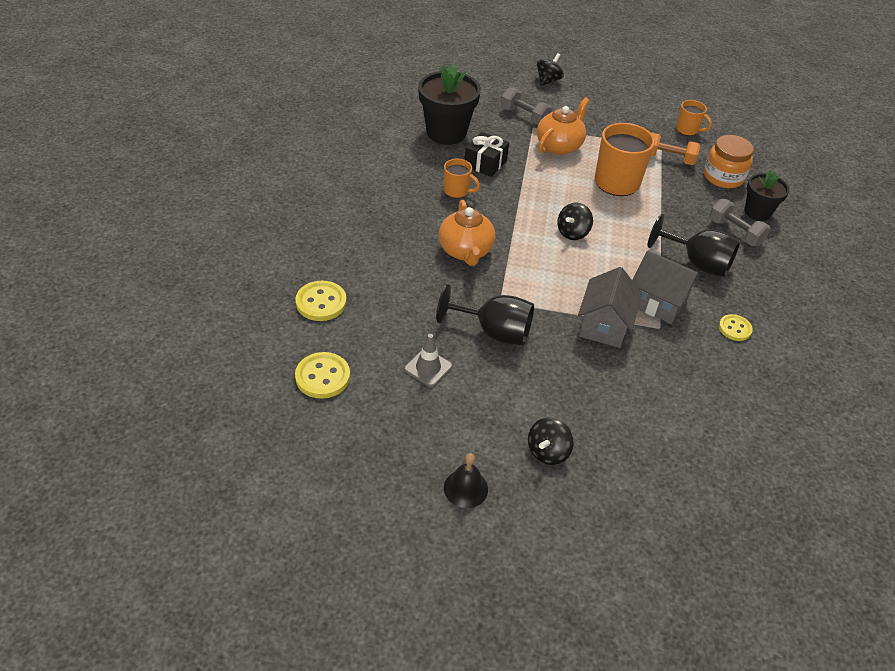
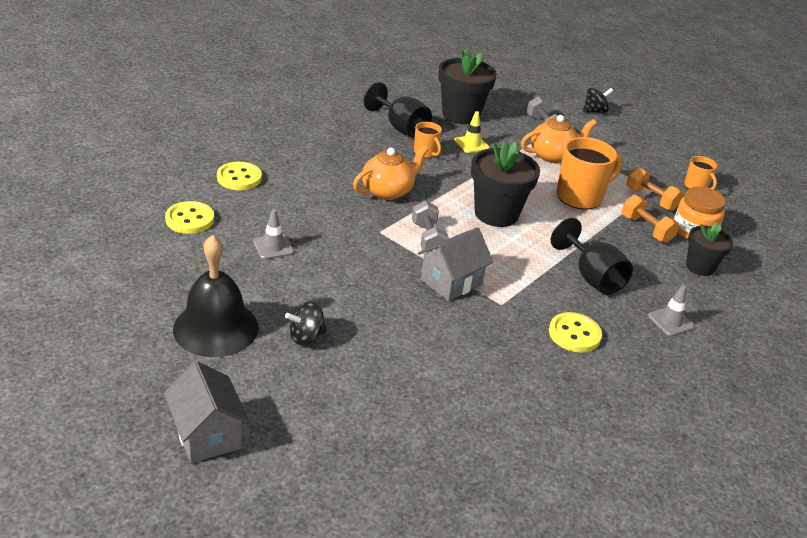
camera: 30 degrees right, 10 degrees down
(465, 251) = (388, 191): orange teapot -> orange teapot turned 150 degrees counterclockwise
(465, 488) = (216, 328): black bell -> black bell, size x2.05
(485, 163) = (471, 144): black gift -> yellow traffic cone
(494, 332) = (351, 247): black goblet -> black goblet (401, 128)
(572, 233) = (496, 214): black spinning top -> black flower pot
(657, 302) = (520, 287): grey house -> grey house (207, 434)
(691, 192) = (646, 229): none -> orange dumbbell
(734, 328) = (574, 334): yellow button -> yellow button, size x1.53
(735, 232) = (658, 271): grey dumbbell -> grey dumbbell (428, 239)
(784, 278) = (670, 321): none -> grey traffic cone

